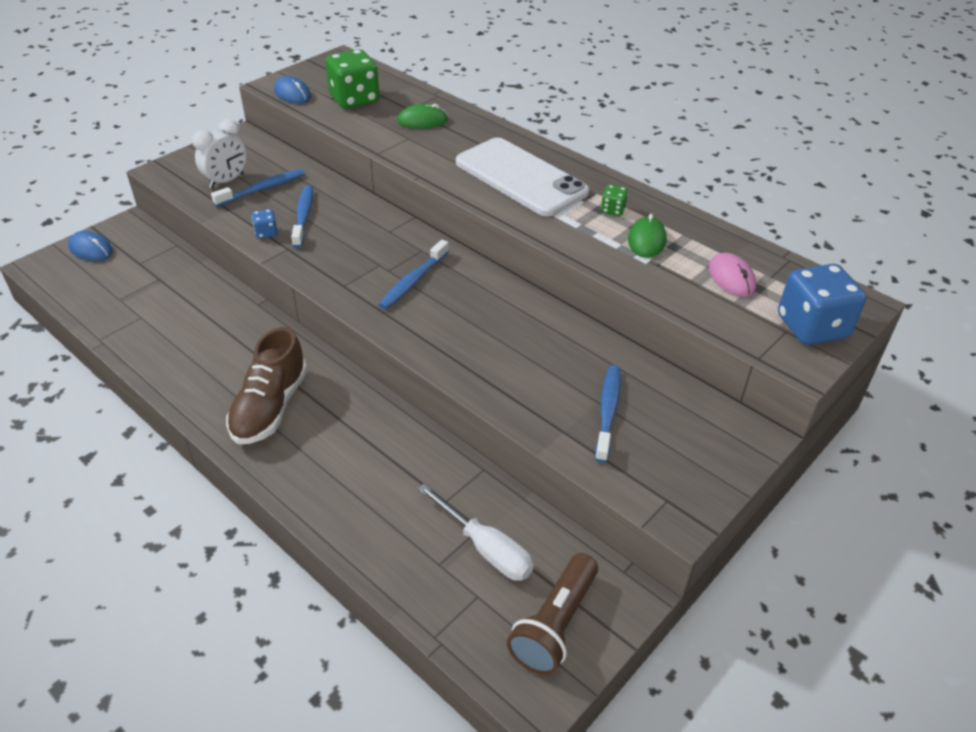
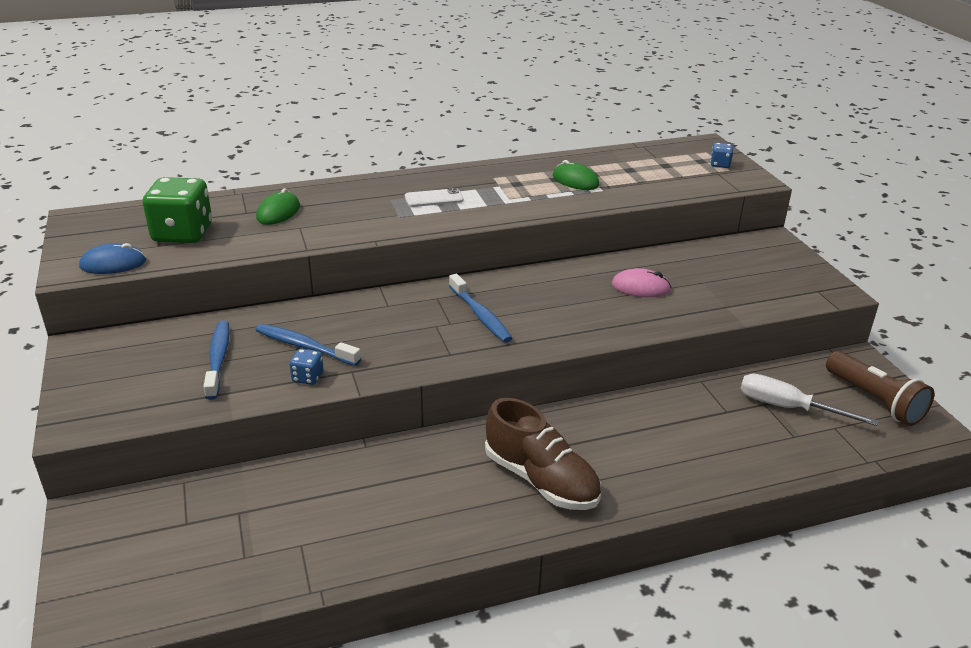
camera: 60 degrees left, 10 degrees down
(91, 249) = (102, 563): blue mouse -> none
(226, 181) = (168, 380): white clock -> none
(485, 548) = (788, 407): white screwdriver -> white screwdriver turned 135 degrees counterclockwise
(520, 177) = (434, 198): white phone -> white phone, size x0.42
(608, 411) = (716, 282): blue toothbrush -> none
(613, 210) = (523, 179): green dice -> none
(731, 278) = (647, 169): pink mouse -> pink mouse (640, 287)
(812, 327) = (720, 164): blue dice -> blue dice, size x0.45

